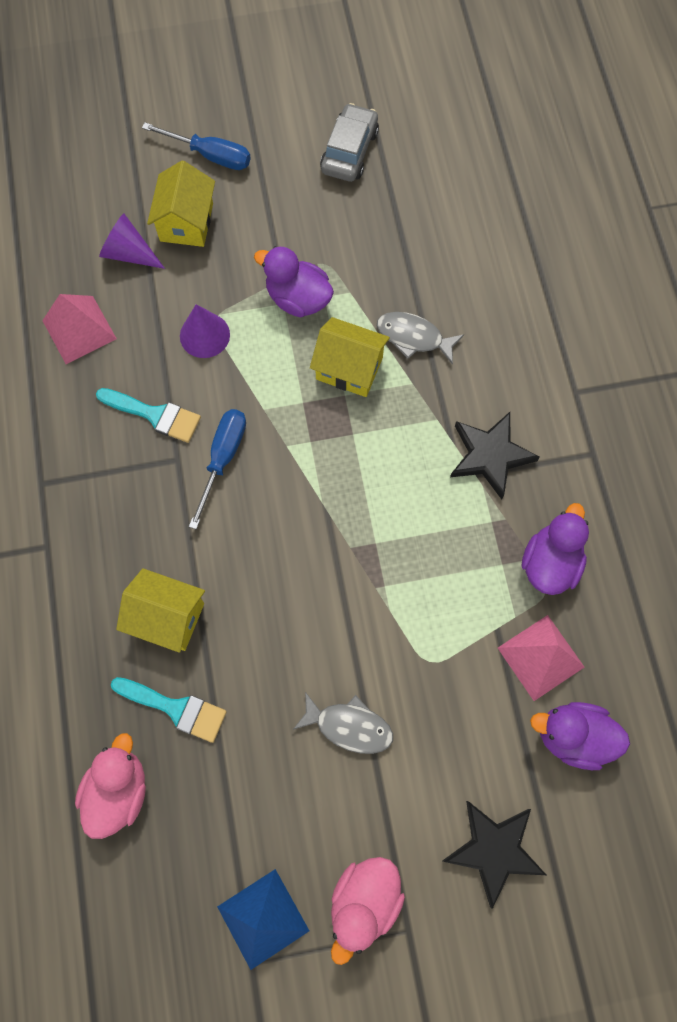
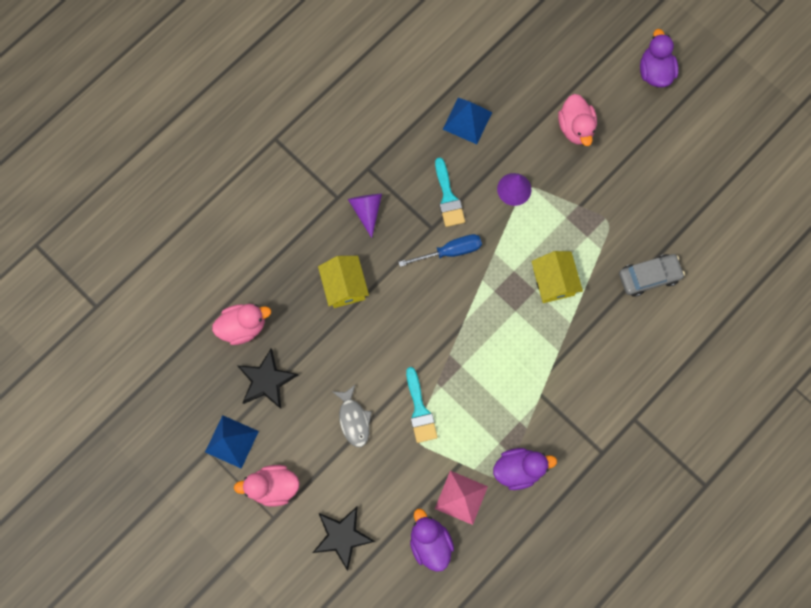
camera: 55 degrees right, 5 degrees up
(79, 329) = (467, 120): pink pyramid -> blue pyramid
(129, 253) = (532, 111): purple cone -> purple cone (367, 211)
(176, 708) = (302, 325): turquoise brush -> turquoise brush (420, 410)
(186, 222) = (575, 128): yellow house -> pink duck
(210, 155) = (628, 109): blue screwdriver -> none
(298, 299) = (575, 223): purple duck -> purple duck (654, 72)
(349, 151) = (693, 185): grey car -> grey car (649, 276)
(413, 337) = (599, 304): grey fish -> none
(490, 455) = (558, 395): black star -> black star (266, 380)

